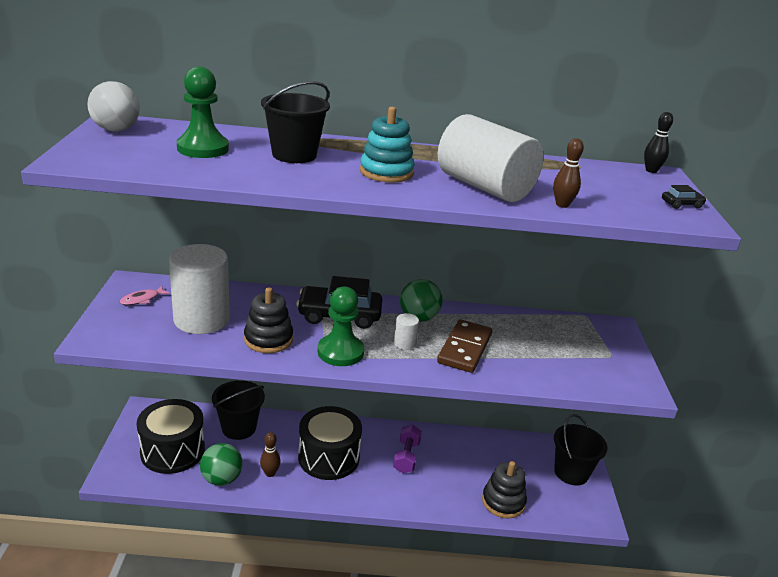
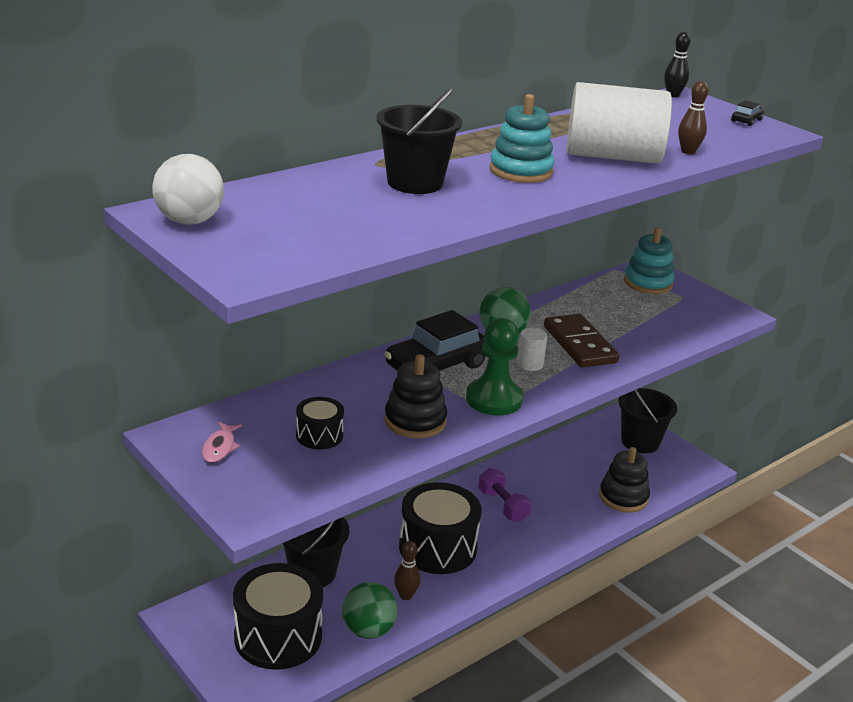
camera: 40 degrees left, 0 degrees up
(201, 319) = (319, 435): white cylinder -> black drum
(203, 148) = (325, 208): green pawn -> none
(596, 334) = (648, 283): none -> turquoise stacking toy

